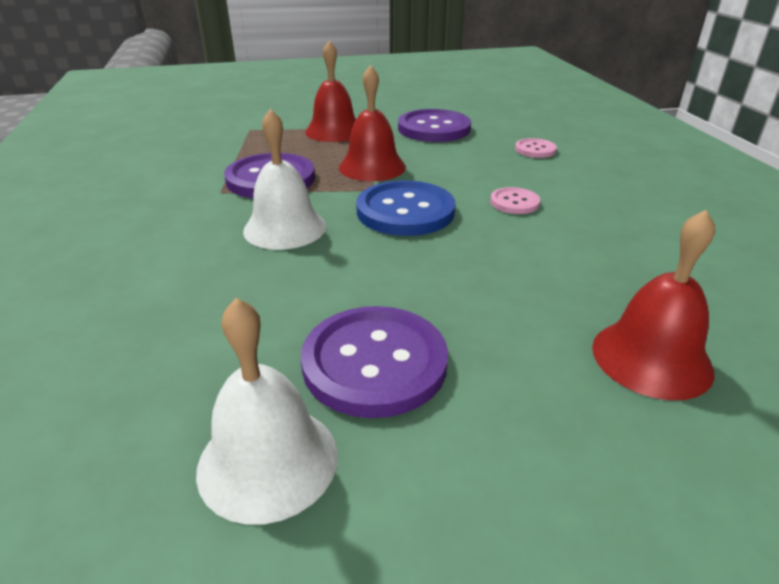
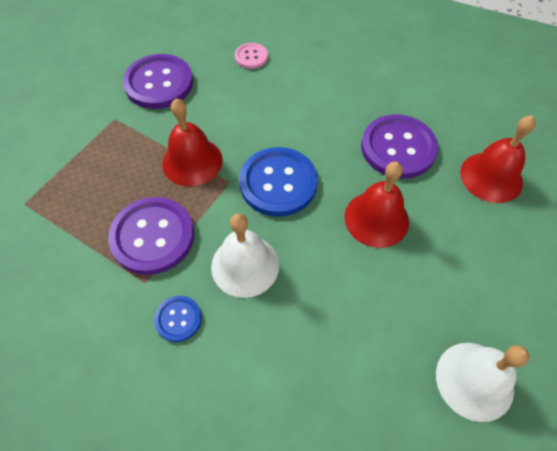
camera: 55 degrees left, 25 degrees up
(194, 218) = (178, 319): none -> blue button
(334, 131) = (97, 146): red bell -> red bell (376, 219)
(374, 363) = (428, 293): purple button -> purple button (398, 148)
(514, 202) = (313, 121): pink button -> none

